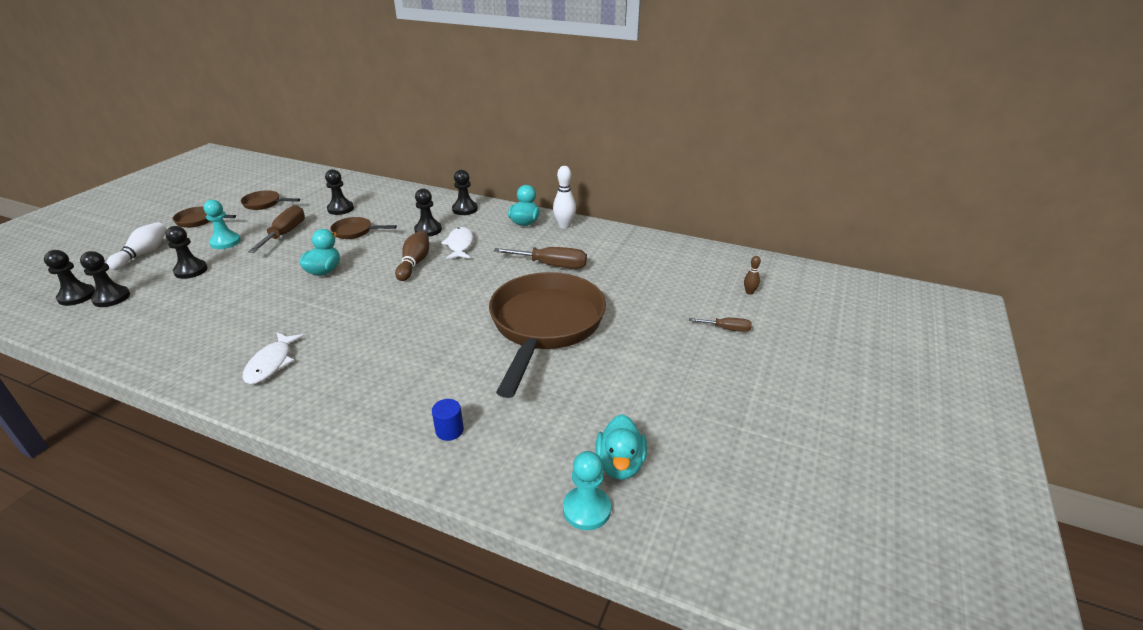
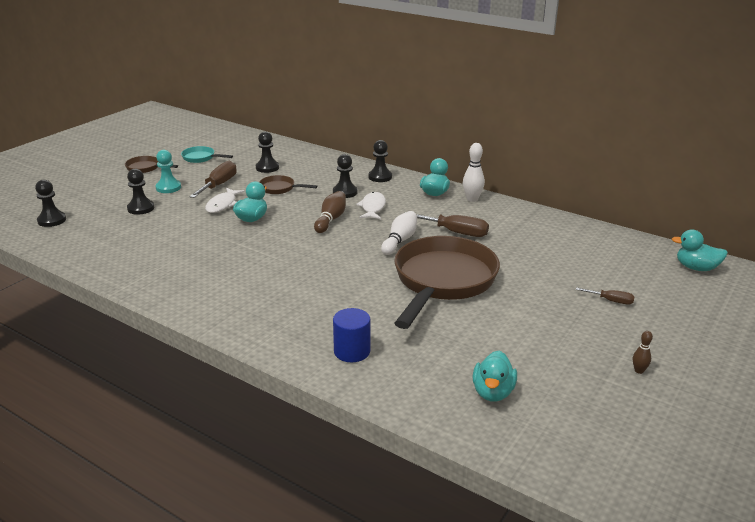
camera: 10 degrees right, 5 degrees down
(111, 298) = (79, 224): black pawn -> none
(143, 254) = (101, 191): white bowling pin -> white bowling pin (400, 241)
(265, 204) = (201, 158): brown pan -> turquoise pan
(271, 363) = (208, 286): white fish -> white fish (222, 205)
(449, 430) = (352, 351): blue cylinder -> blue cylinder, size x1.55
(586, 509) = (459, 420): turquoise pawn -> none
(749, 292) = (640, 272): brown bowling pin -> brown bowling pin (639, 371)
(802, 281) = (696, 268): none -> turquoise duck

